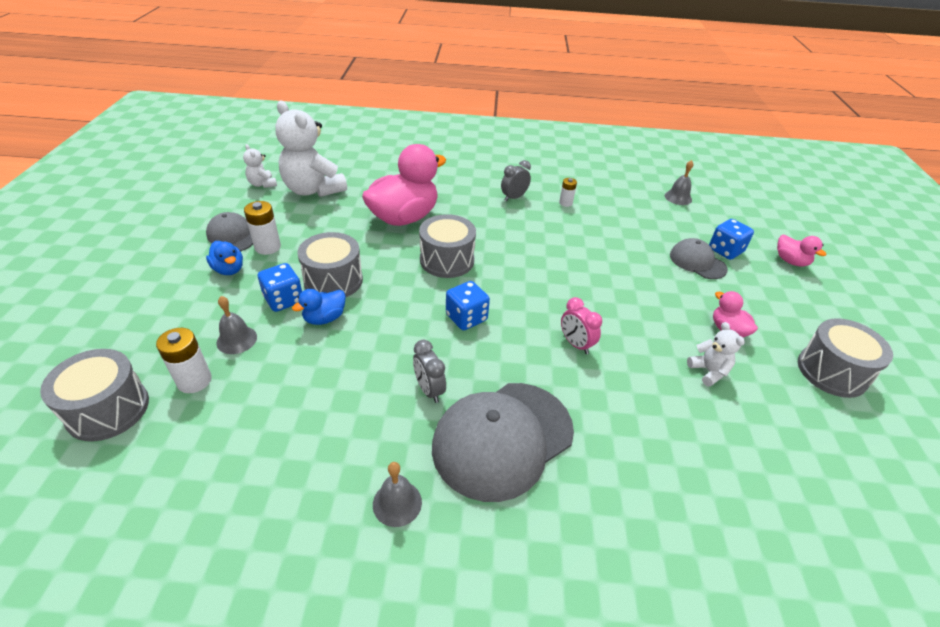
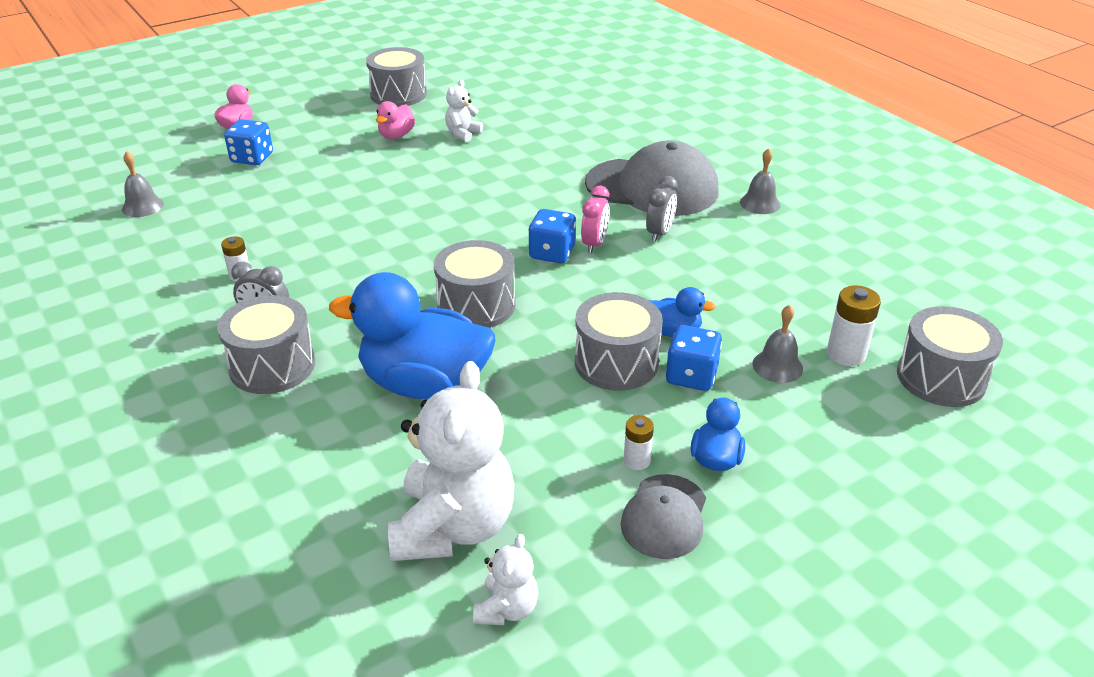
camera: 125 degrees left, 5 degrees down
(268, 247) = (636, 460): white battery -> white battery, size x0.62
(404, 218) = (425, 384): pink duck -> blue duck
(472, 188) = (272, 366): none -> grey drum
(575, 344) = (509, 191): pink clock -> pink clock (594, 244)
(697, 262) = (294, 167): grey cap -> none

